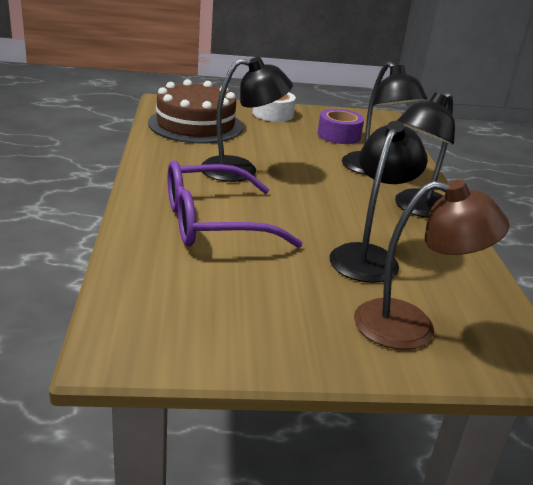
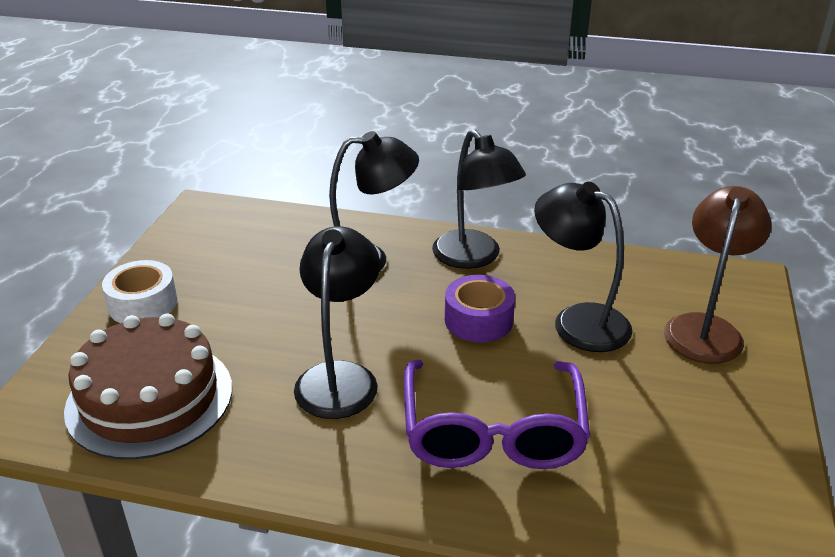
camera: 70 degrees left, 5 degrees up
(339, 135) = (251, 261): purple tape -> purple tape (478, 320)

